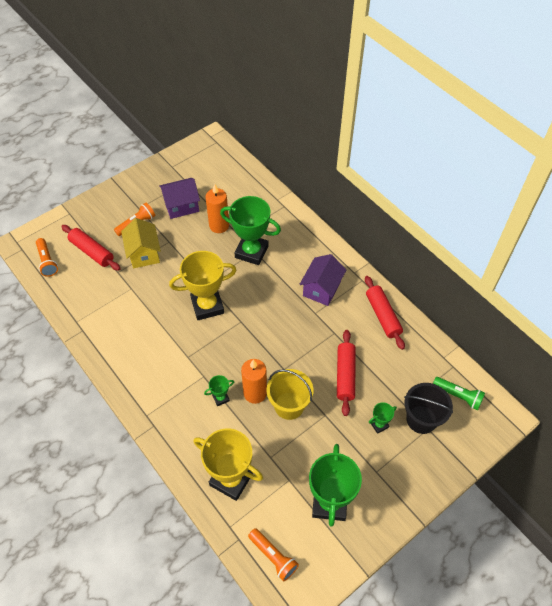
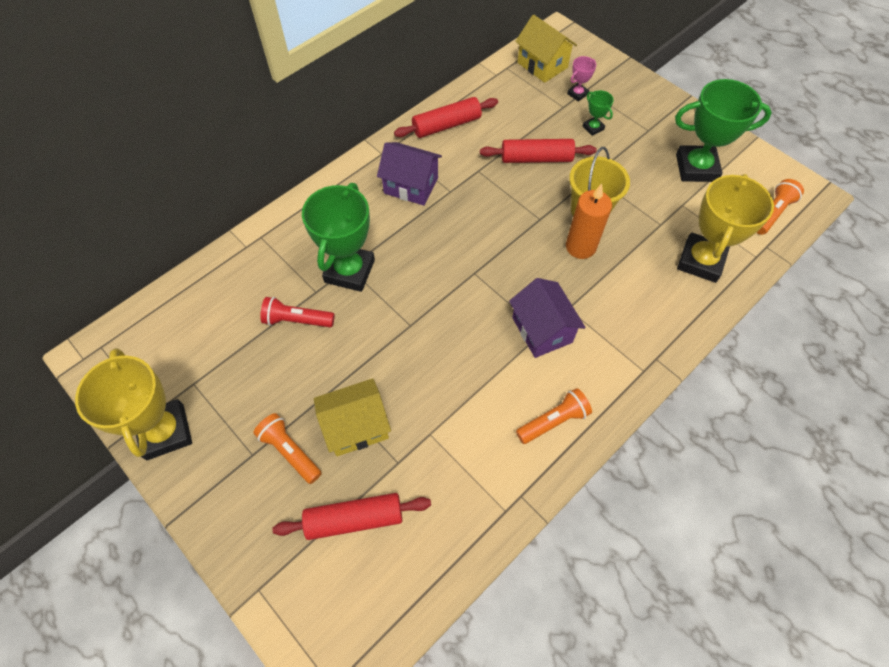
camera: 95 degrees left, 5 degrees up
(47, 261) = (380, 602): orange flashlight -> orange flashlight (553, 421)
(92, 252) = (354, 519): red rolling pin -> red rolling pin turned 45 degrees clockwise
(181, 206) = (251, 383): purple house -> purple house (542, 330)
(207, 306) = (452, 317): yellow trophy -> yellow trophy (165, 432)
(219, 225) = (297, 320): orange candle -> red flashlight
(221, 398) = (596, 284): green trophy -> none
(421, 419) = (577, 94): black bucket -> pink trophy
(458, 396) = (542, 65): green flashlight -> yellow house

